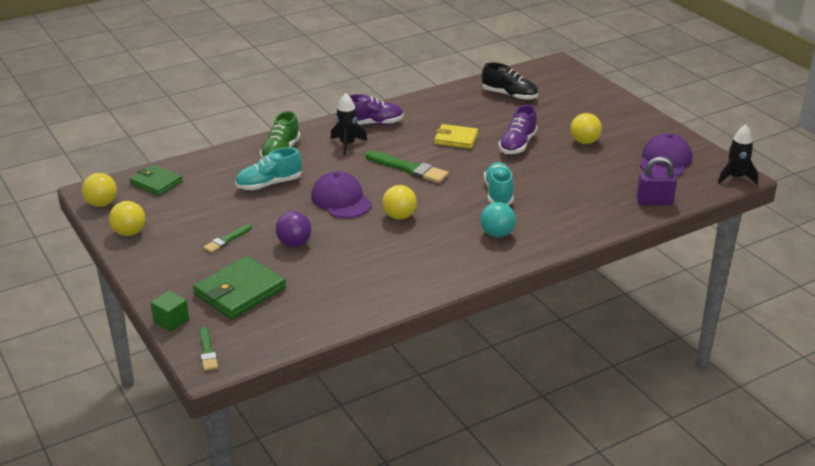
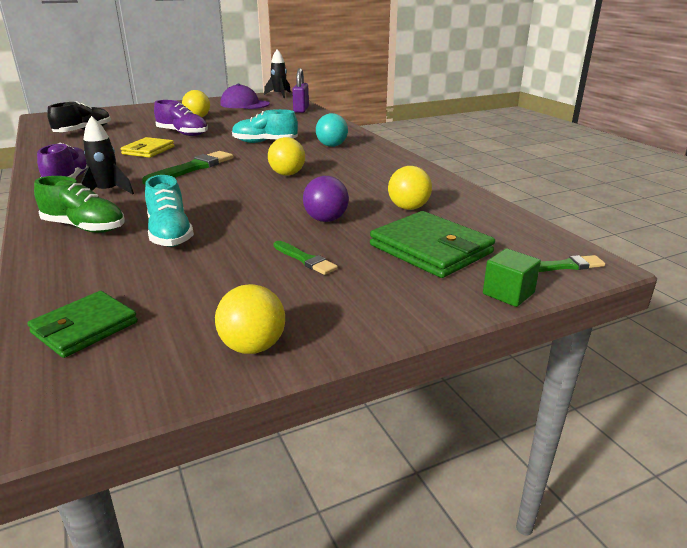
camera: 85 degrees left, 5 degrees down
(101, 204) = (119, 392): yellow ball -> yellow ball (408, 208)
(341, 200) = (238, 197): purple cap -> none

